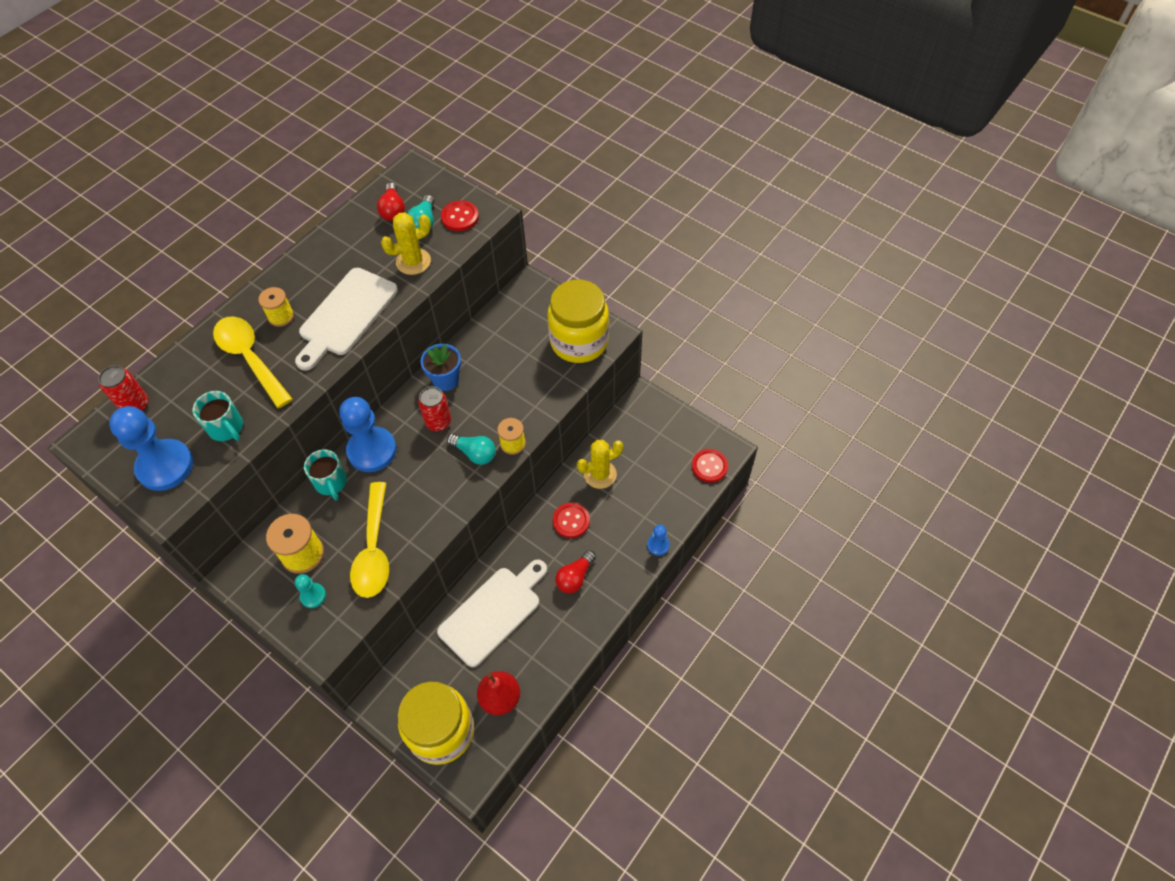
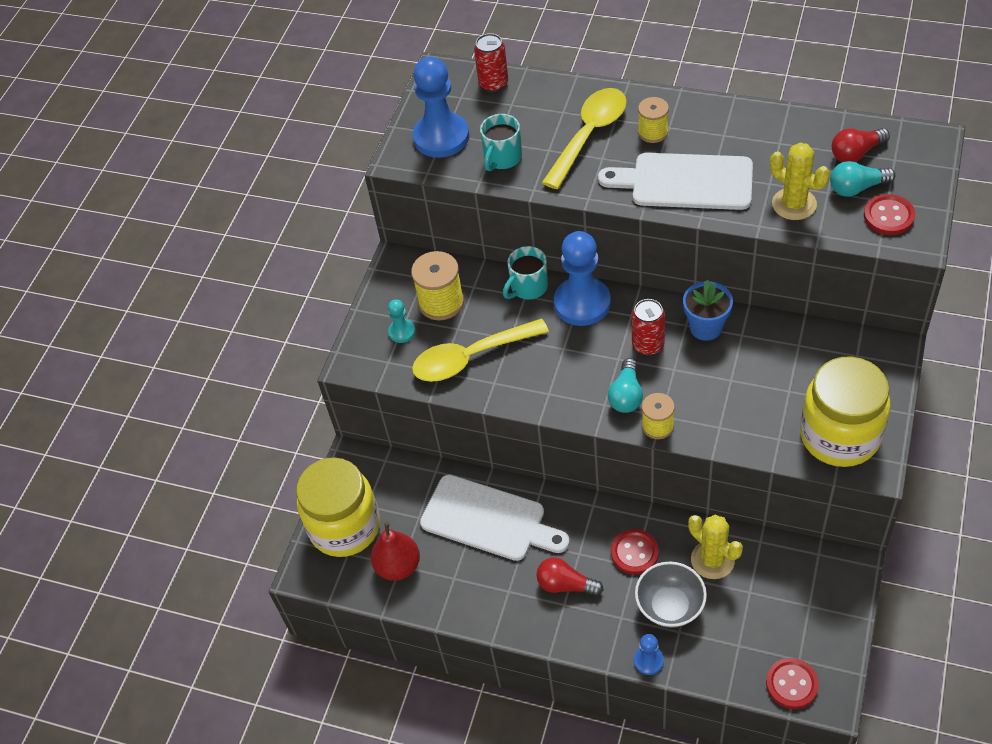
camera: 75 degrees right, 5 degrees down
(623, 515) = (670, 606): none -> grey bowl

